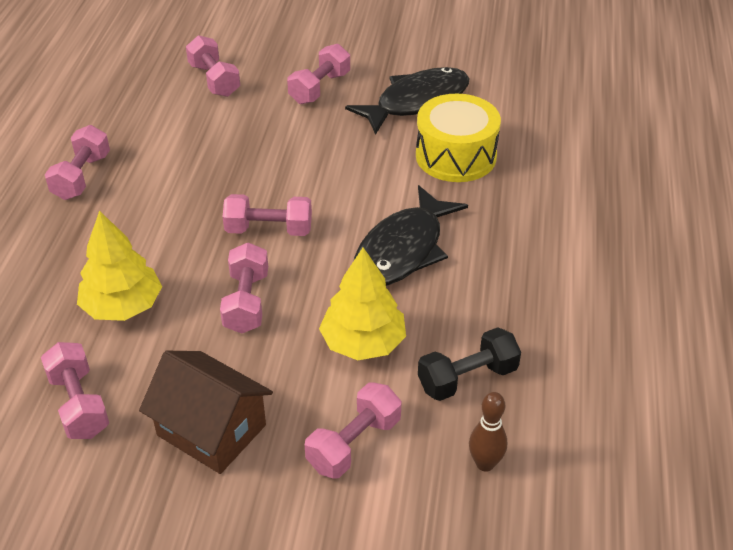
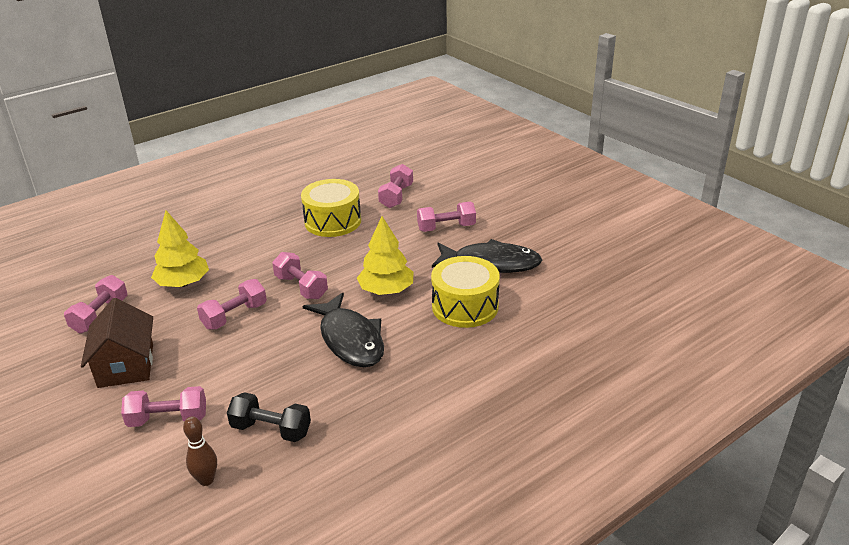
camera: 45 degrees right, 10 degrees down
(81, 176) = (261, 213): pink dumbbell -> none
(187, 142) = (333, 221): none -> yellow drum
(363, 343) = (252, 373): yellow tree -> yellow tree (386, 290)
(403, 250) = (350, 339): black fish -> black fish turned 105 degrees counterclockwise

